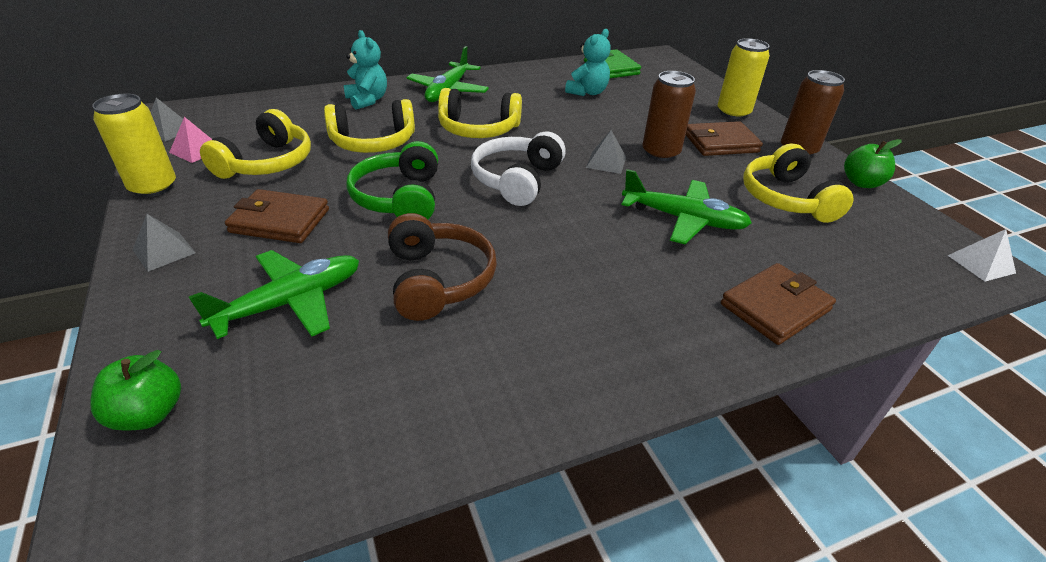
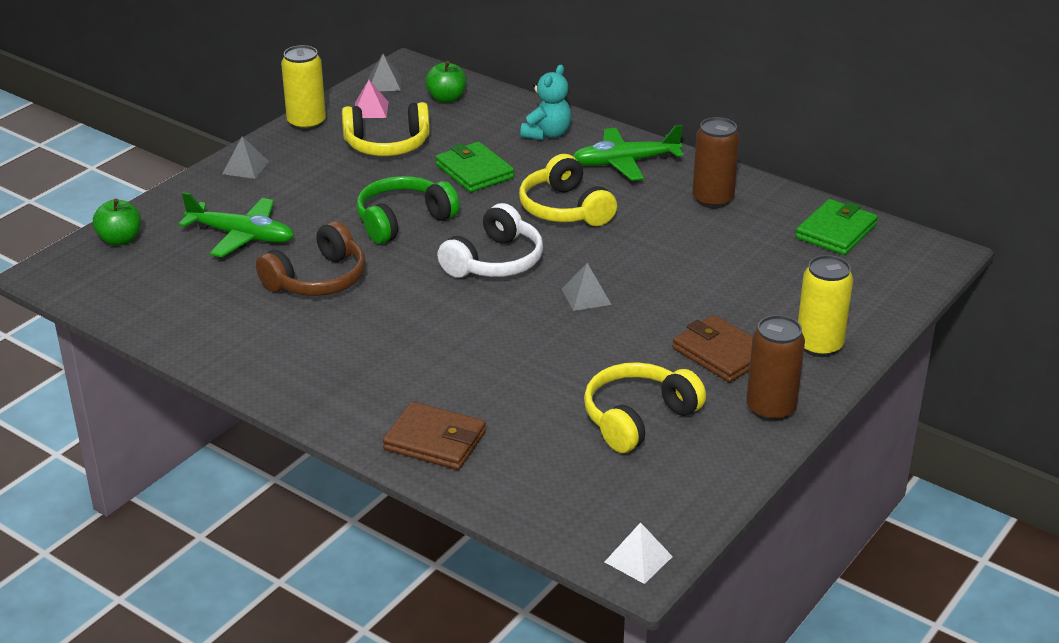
camera: 60 degrees right, 5 degrees down
(280, 221) = (320, 188): brown wallet -> none
(373, 142) = (474, 171): yellow headphones -> green wallet
(517, 180) = (495, 261): white headphones -> white headphones turned 135 degrees clockwise
(587, 92) = (738, 238): turquoise teddy bear -> none
(660, 153) = (646, 322): brown can -> brown can (712, 199)
(683, 219) = (526, 366): green plane -> none
(861, 183) = (738, 464): green apple -> green apple (446, 98)

